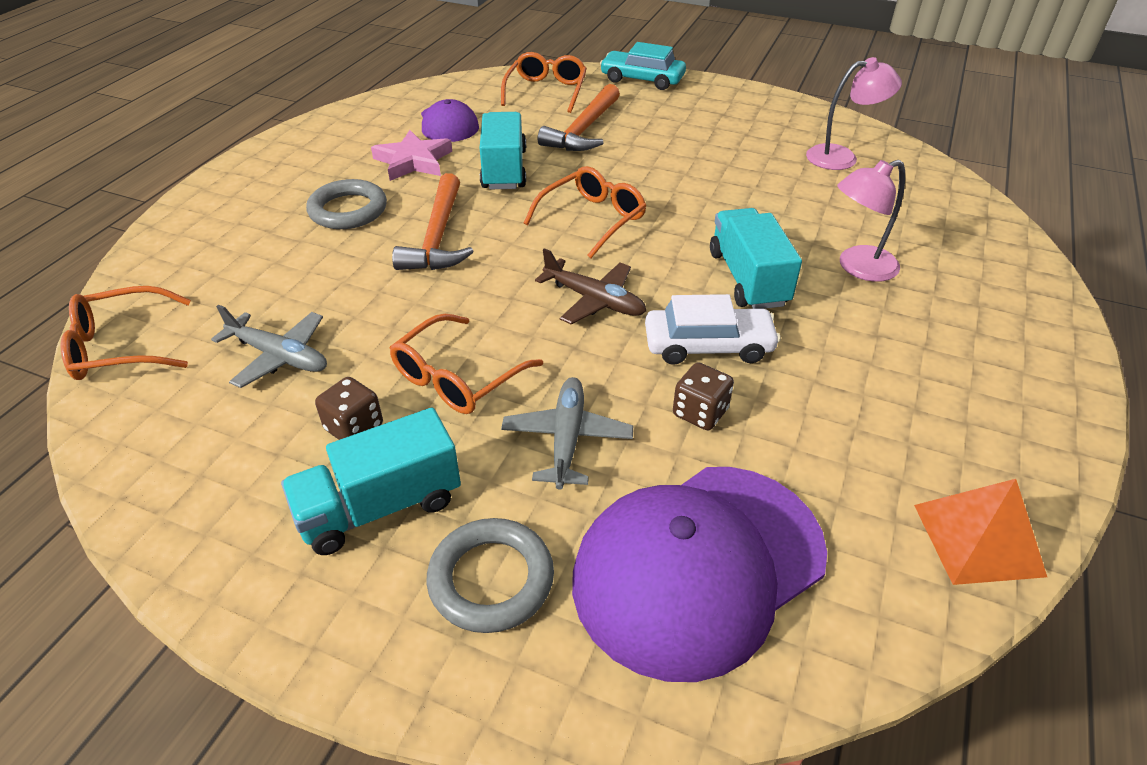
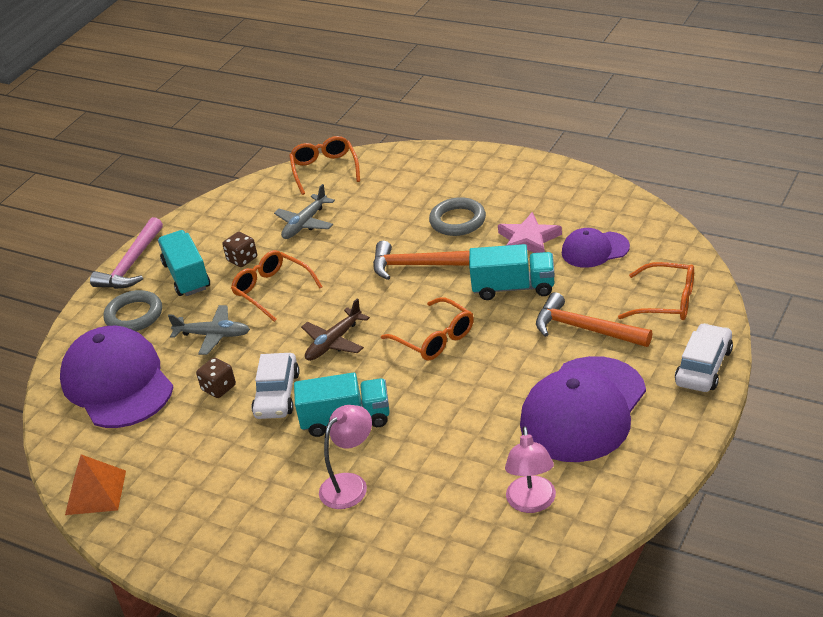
camera: 100 degrees right, 5 degrees down
(301, 624) = (131, 264): none -> pink hammer
(642, 79) = (704, 367): turquoise car -> white car
(707, 132) = (583, 410): none -> purple cap
(858, 267) = (350, 484): pink lamp -> pink lamp turned 60 degrees clockwise

